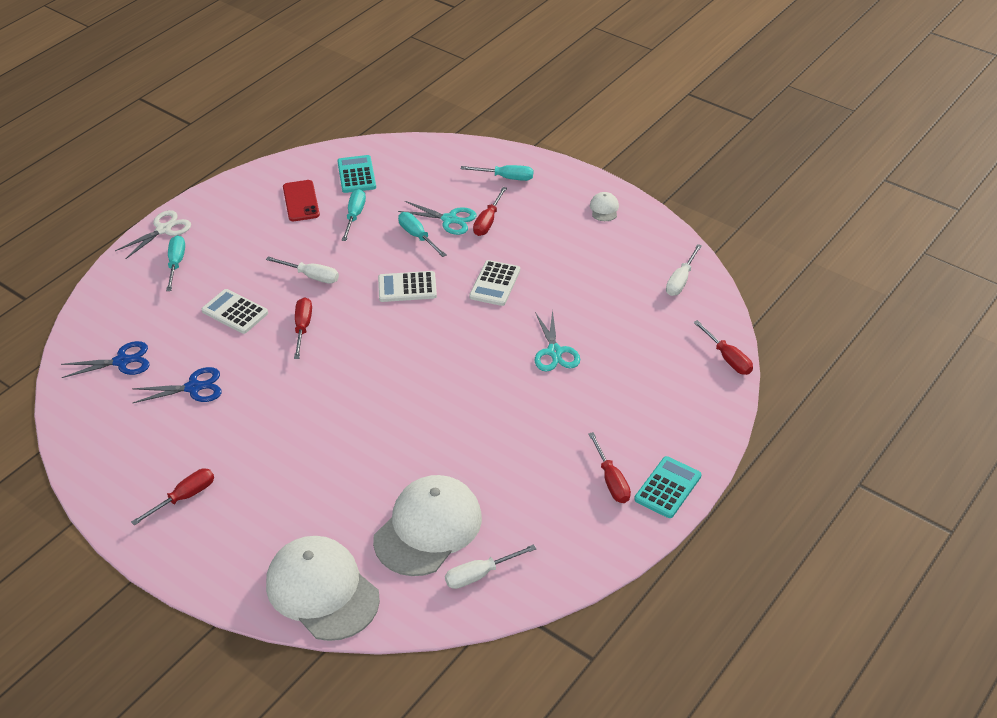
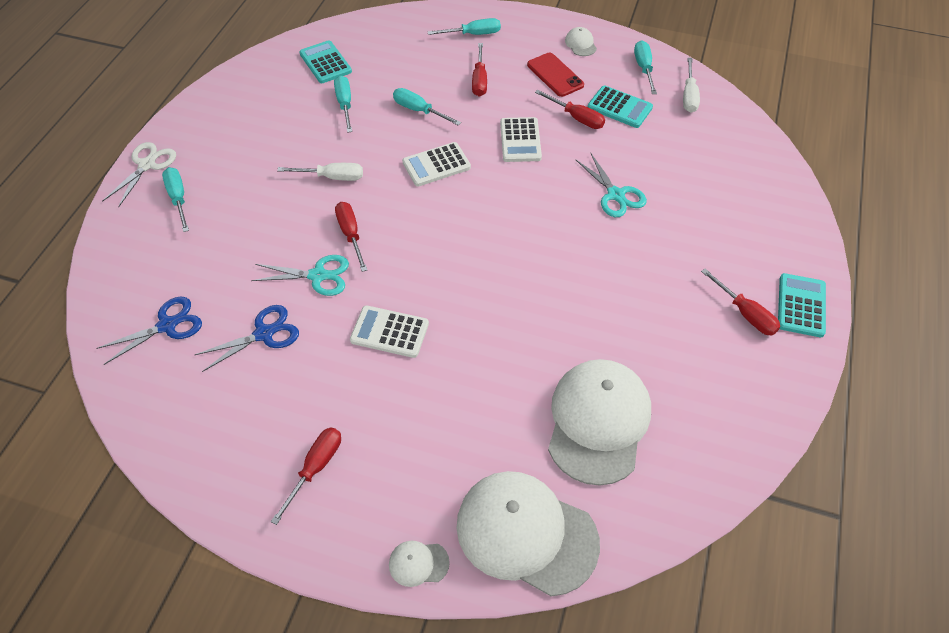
camera: 20 degrees left, 10 degrees up
(227, 586) = (418, 563): none -> white cap
(235, 312) = (269, 236): white calculator -> white calculator (389, 332)
(301, 201) = (282, 101): red phone -> red phone (555, 75)
(449, 219) = (441, 87): turquoise scissors -> turquoise scissors (318, 275)
(480, 574) = (679, 458): white screwdriver -> none
(606, 276) = (620, 107): none -> turquoise calculator
(652, 245) = (643, 68): none -> turquoise screwdriver
(728, 358) = (775, 160): red screwdriver -> red screwdriver (576, 118)

